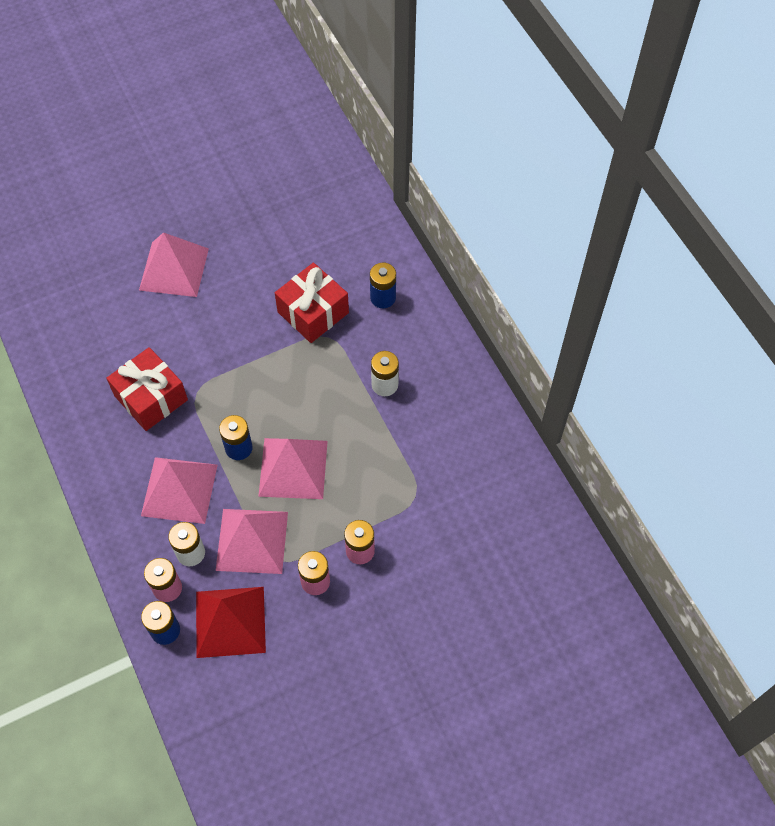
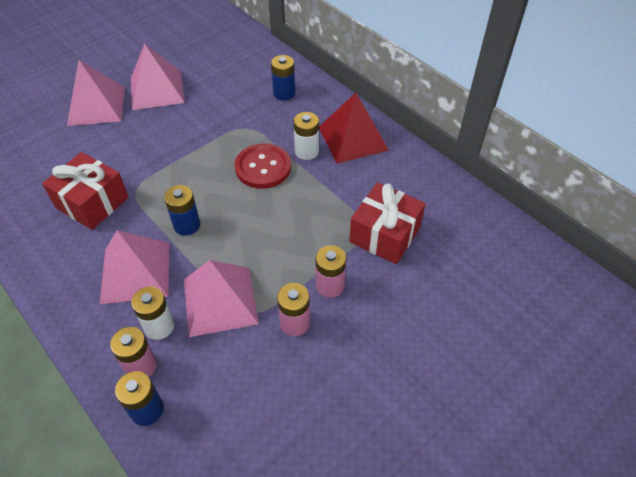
camera: 15 degrees left, 10 degrees down
(230, 621) = (217, 383): red pyramid -> red pyramid (353, 138)
(293, 468) = (244, 230): pink pyramid -> pink pyramid (157, 90)
(313, 312) = (227, 113): red gift -> red gift (385, 234)
(332, 395) = (263, 167): none -> red button

